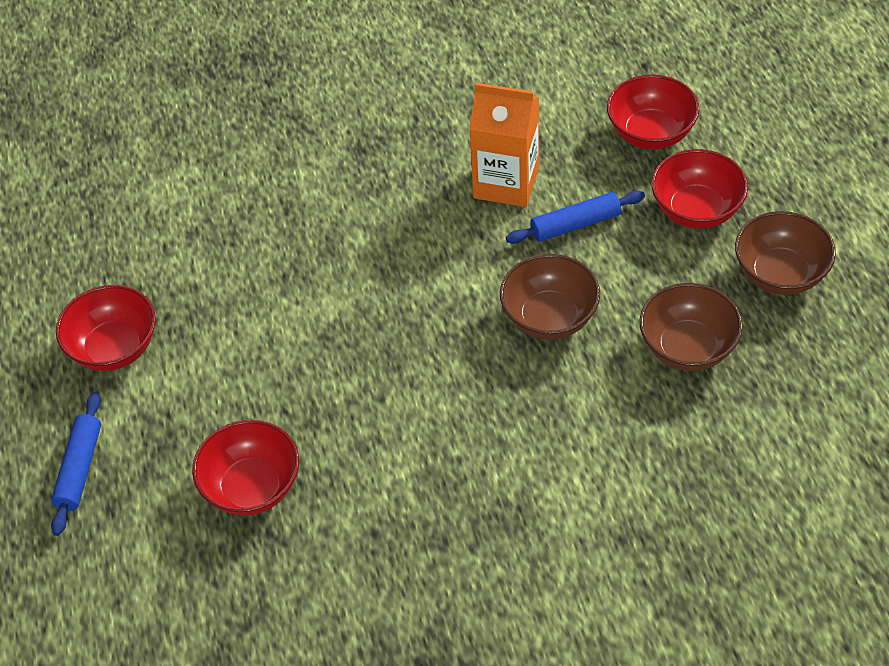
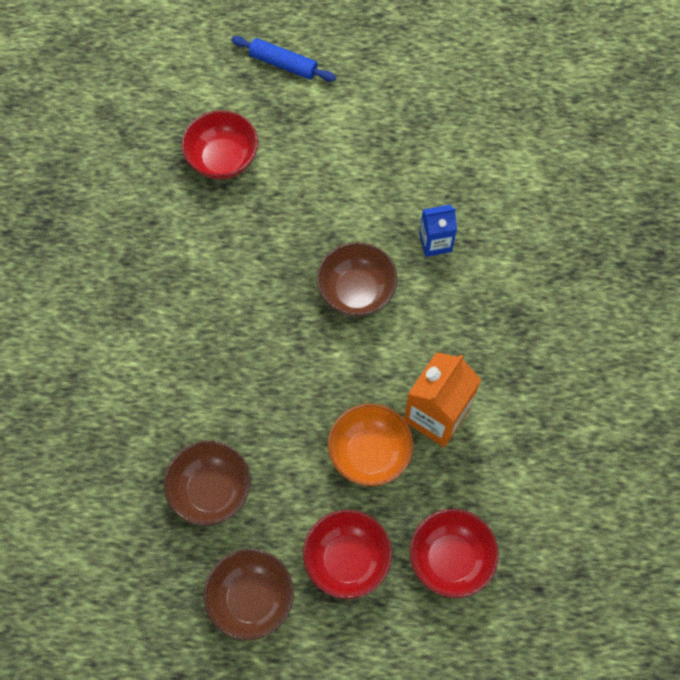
camera: 105 degrees right, 15 degrees up
(114, 348) = (377, 101): red bowl -> none
(298, 238) = (435, 242): none -> blue carton
(549, 317) = (283, 398): brown bowl -> brown bowl (356, 291)
(575, 224) = (369, 453): blue rolling pin -> orange bowl

